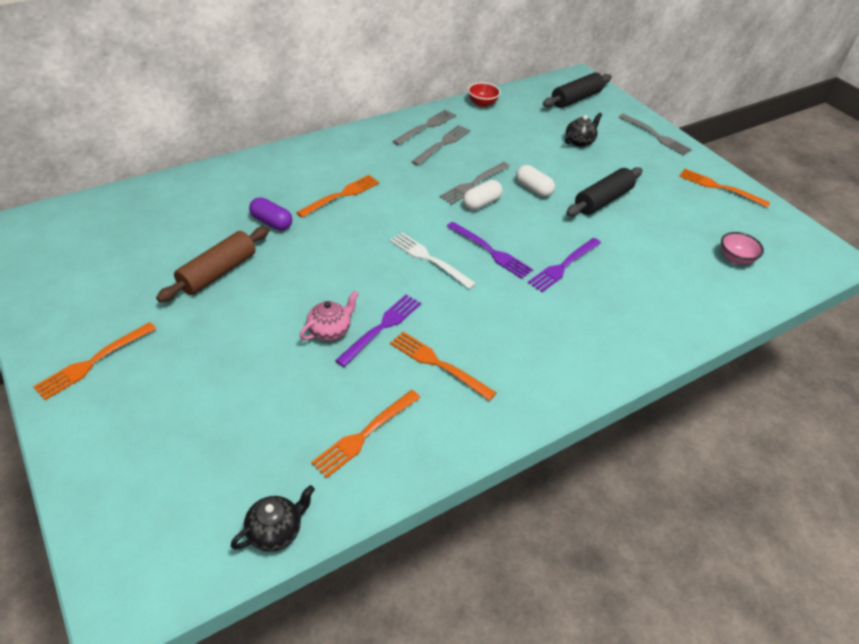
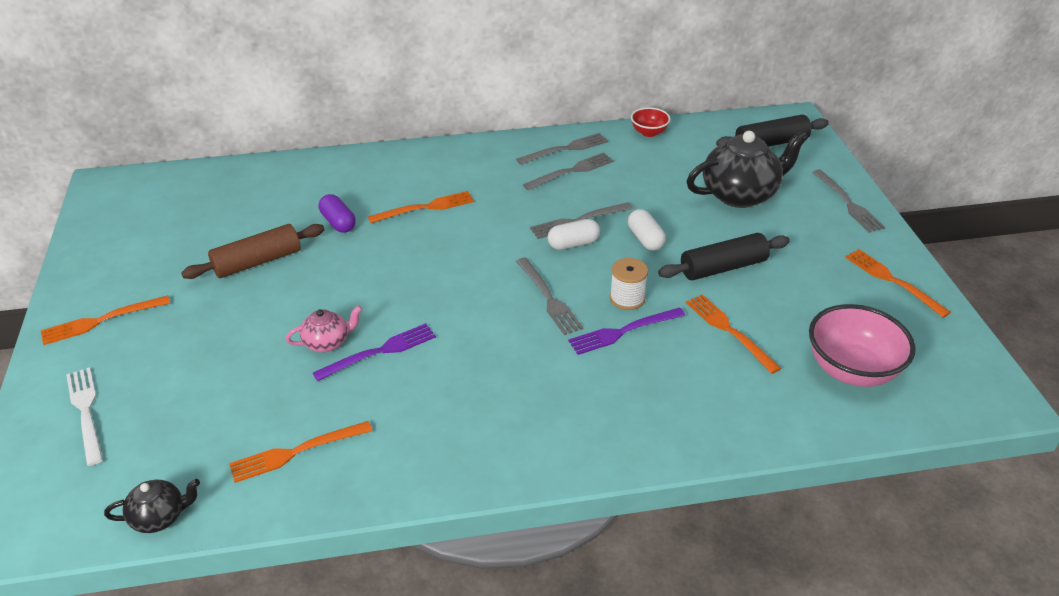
camera: 25 degrees right, 5 degrees down
(428, 259) = (474, 292): white fork -> white fork (85, 411)
(437, 363) = (413, 402): orange fork -> orange fork (728, 330)
(491, 252) = (549, 299): purple fork -> grey fork
(550, 239) = (627, 298): none -> white spool
(579, 141) = (740, 194): black teapot -> black teapot, size x1.99
(735, 259) = (851, 370): pink bowl -> pink bowl, size x1.88

